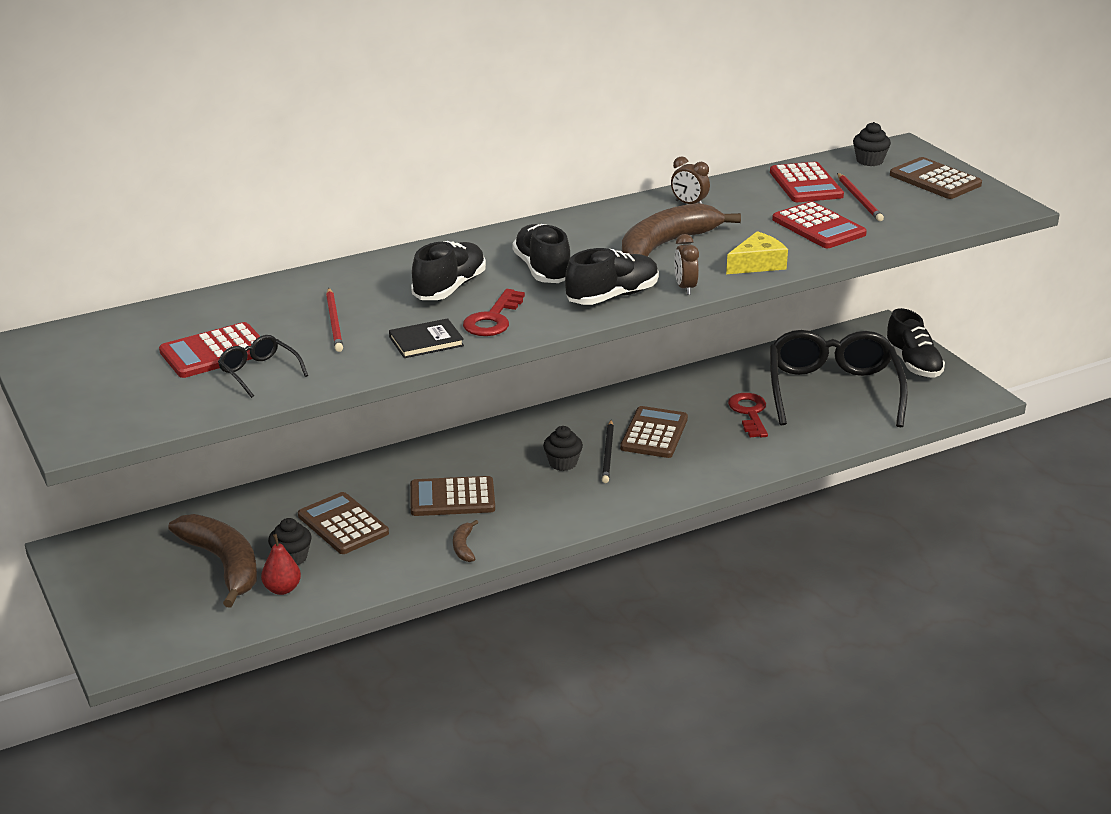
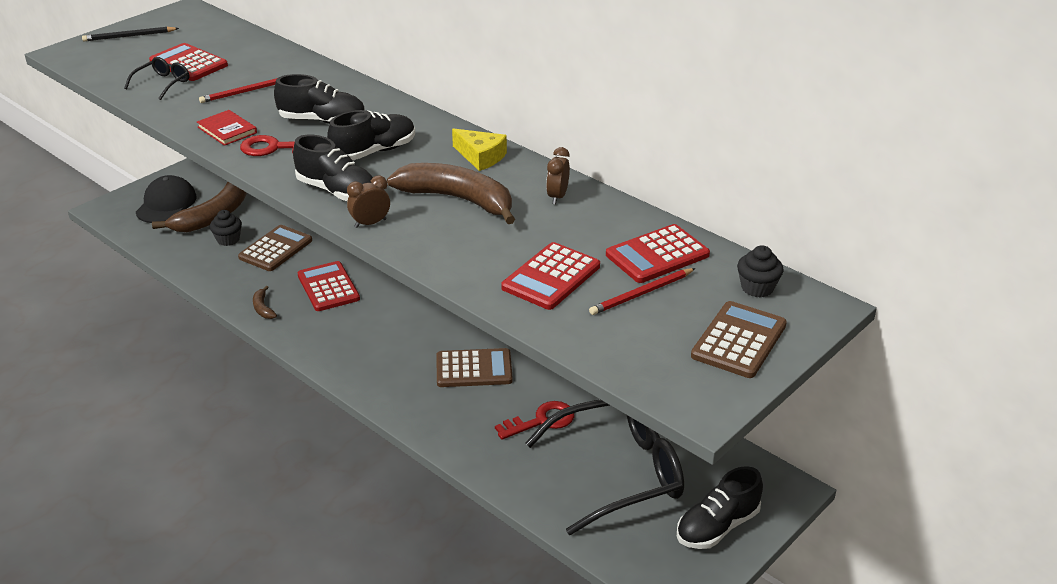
camera: 70 degrees right, 5 degrees up
(156, 601) = (166, 204): none -> black cap
(282, 589) = (190, 246): red pear -> none
(426, 341) = (227, 130): black book -> red book
(452, 498) = (328, 287): brown calculator -> red calculator
(463, 547) = (263, 308): brown banana -> brown banana turned 90 degrees counterclockwise
(563, 463) = (401, 329): black cupcake -> none
(608, 454) = (427, 350): black pencil -> black pencil (129, 36)
(757, 264) = (441, 253): yellow cheese -> yellow cheese (481, 157)

